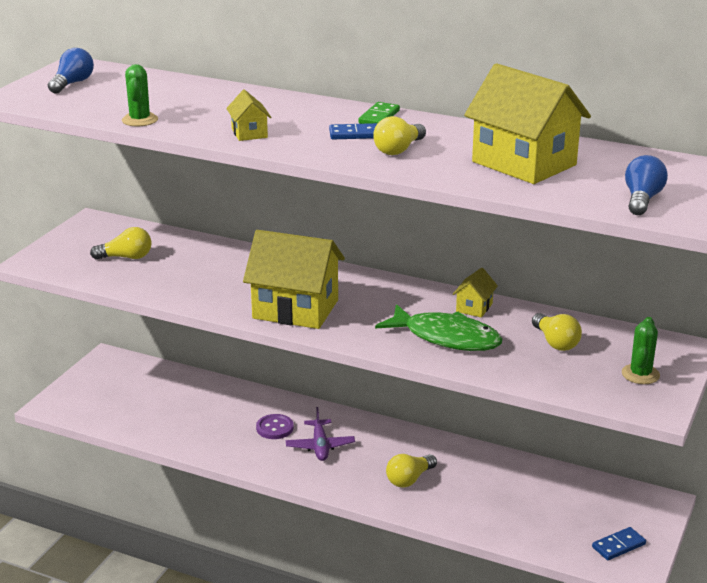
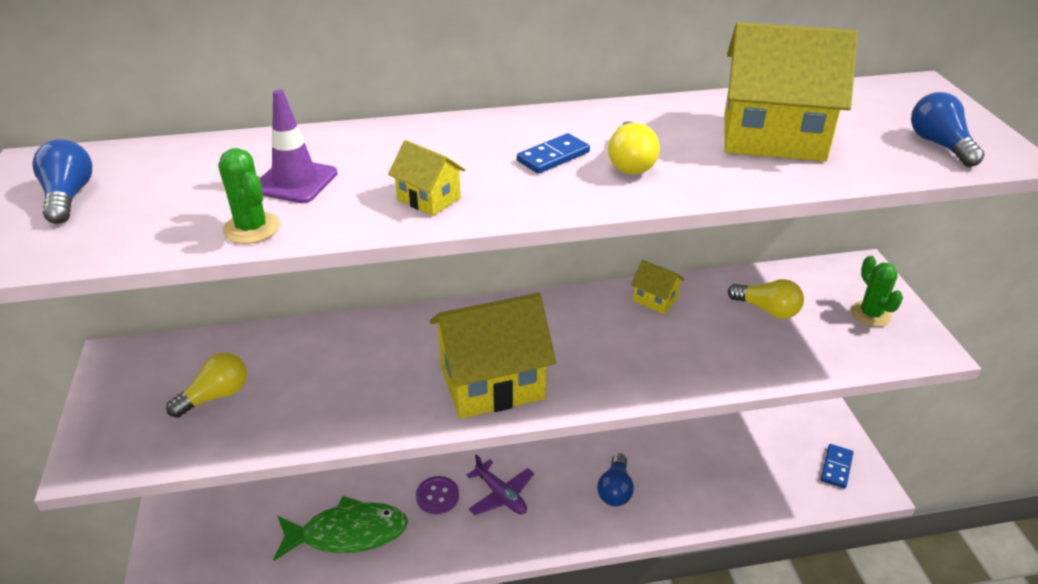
camera: 35 degrees left, 10 degrees up
(190, 106) = (295, 181): none -> purple traffic cone
(379, 117) = (541, 123): green domino -> none
(409, 479) = (615, 490): yellow light bulb -> blue light bulb
(446, 338) = (674, 350): green fish -> green fish (348, 533)
(474, 307) = (655, 300): yellow house -> yellow house turned 45 degrees counterclockwise

